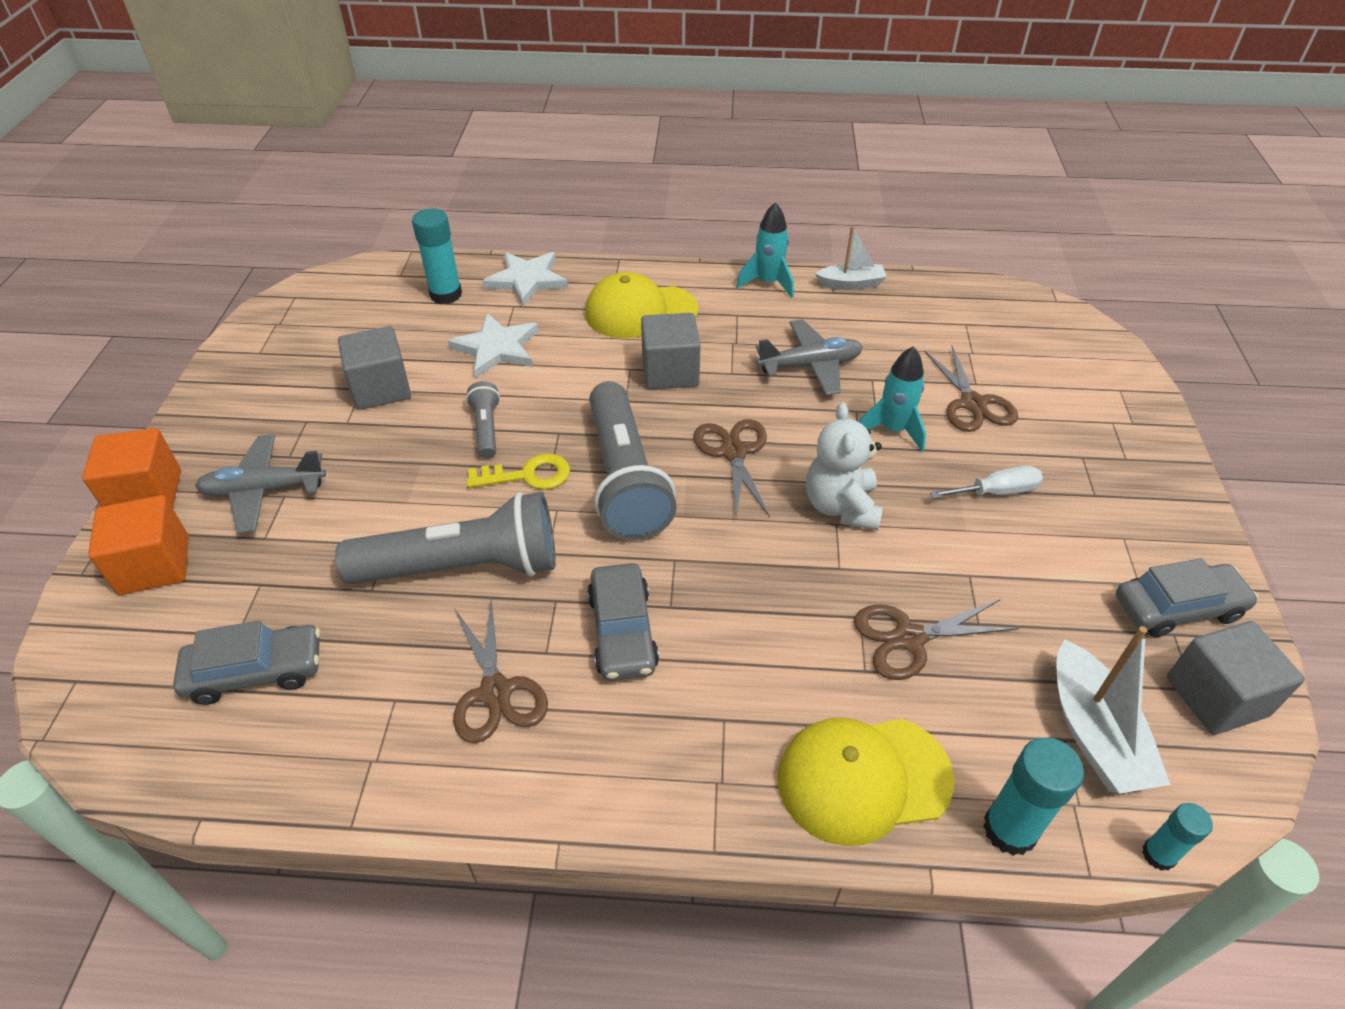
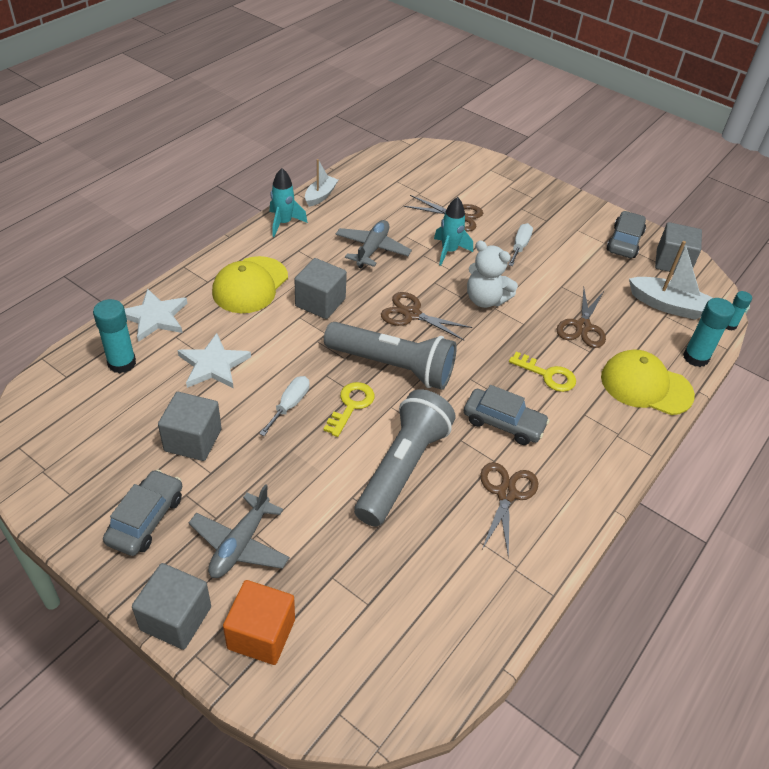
camera: 60 degrees left, 0 degrees up
(146, 494) = (176, 618): orange cube -> grey cube
(256, 672) = (408, 603): grey car -> grey car (146, 519)
(486, 428) = (290, 405): grey flashlight -> white screwdriver
(496, 692) = (506, 494): brown scissors -> brown scissors turned 90 degrees counterclockwise
(762, 640) = (547, 375): none -> yellow key
(863, 778) = (646, 386): yellow cap -> yellow cap turned 90 degrees clockwise

